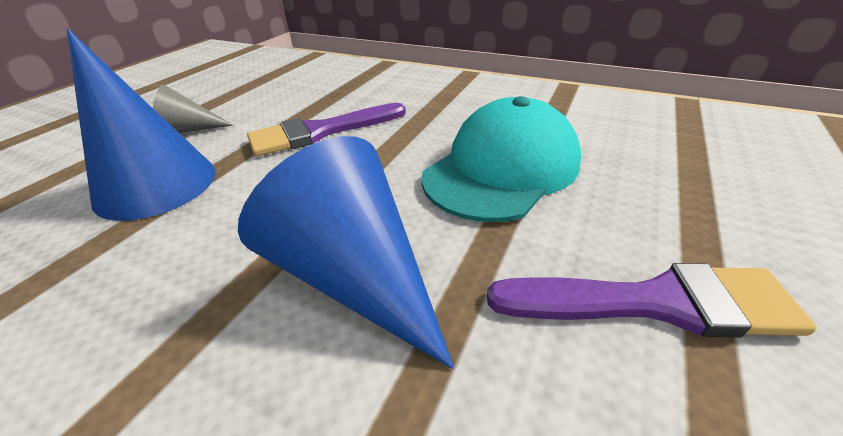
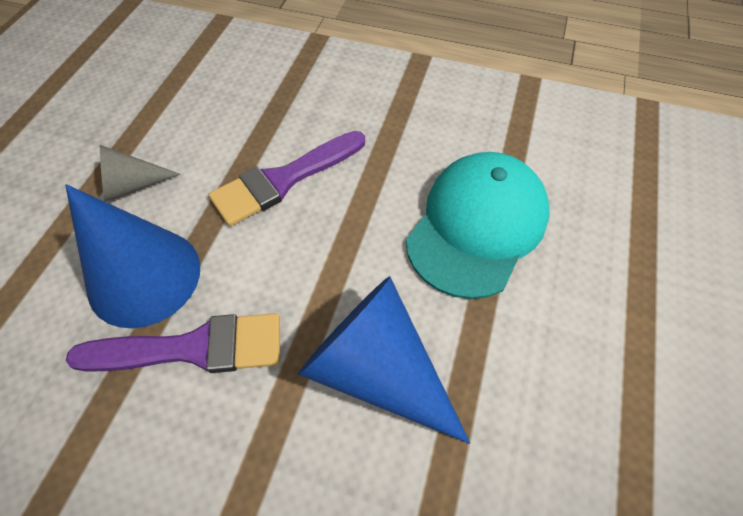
camera: 10 degrees left, 20 degrees up
(655, 303) = (604, 369): purple brush -> purple brush (193, 348)

